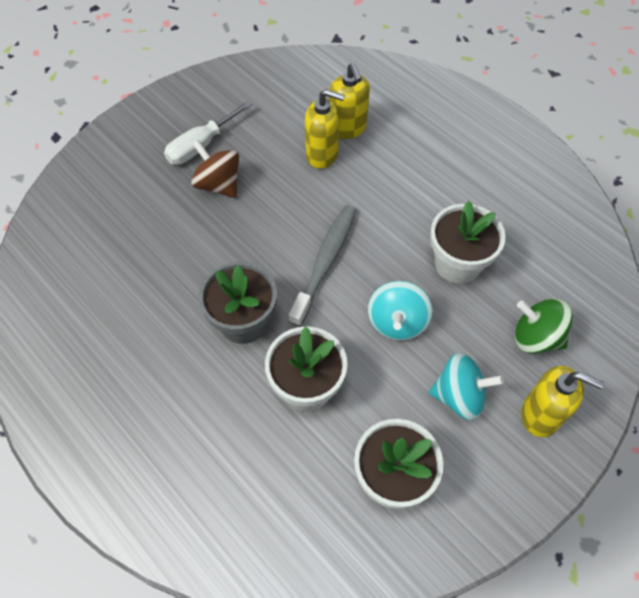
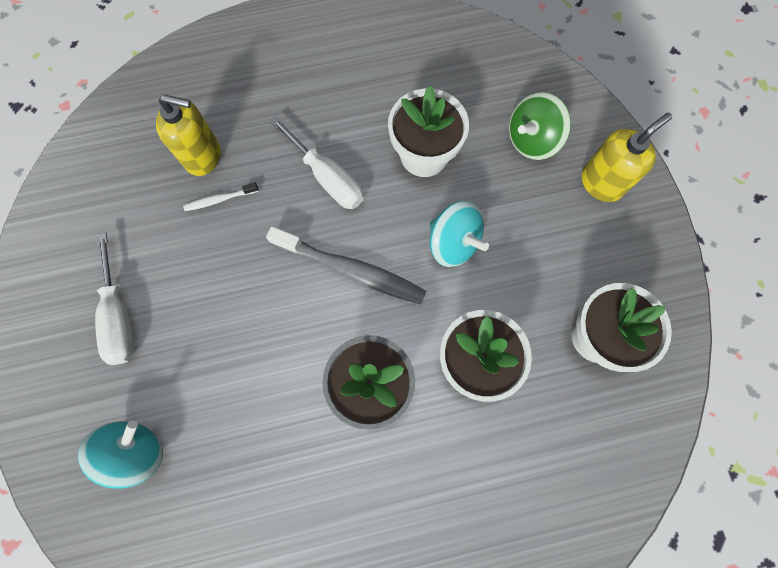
camera: 60 degrees left, 15 degrees up
(218, 184) = (186, 324): brown spinning top -> none
(322, 154) = (220, 199): yellow soap dispenser -> white toothbrush
(325, 262) = (351, 270): grey toothbrush -> grey toothbrush turned 150 degrees clockwise
(388, 209) = (327, 178): none -> white screwdriver
(459, 396) = (552, 235): turquoise spinning top -> turquoise spinning top (136, 451)

